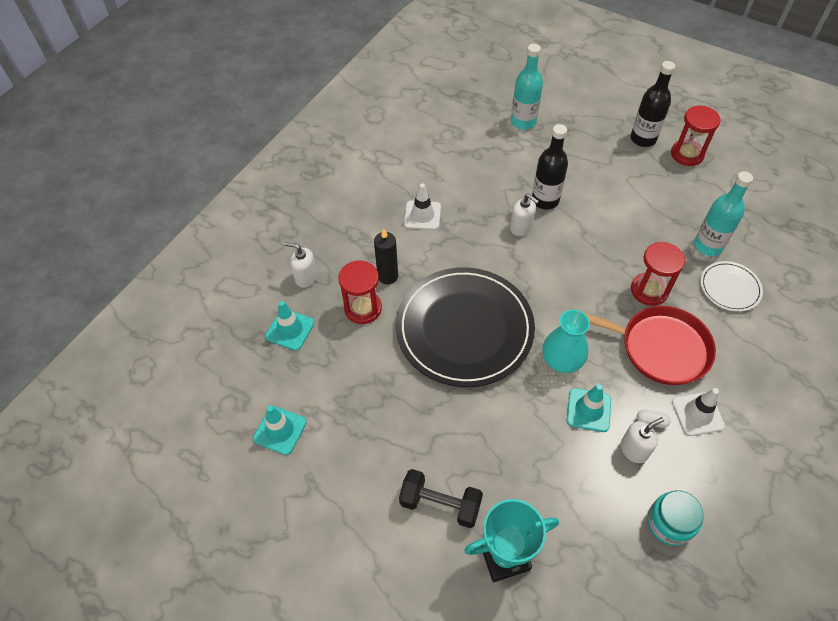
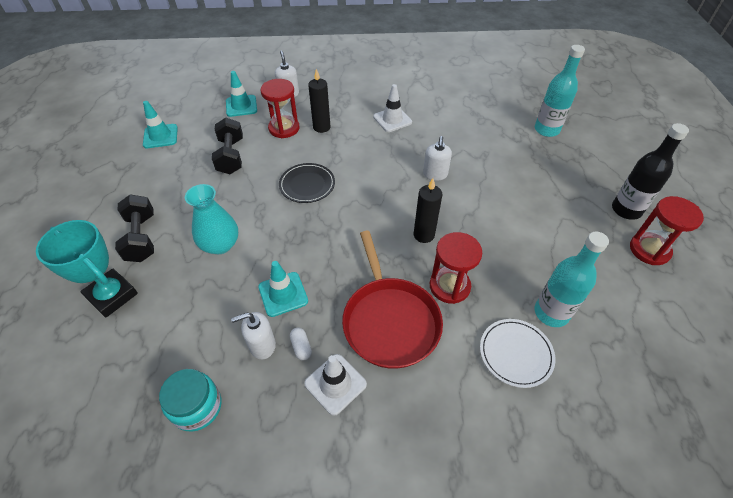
camera: 55 degrees right, 5 degrees down
(371, 375) = (231, 156): none -> black dumbbell
(464, 329) = (307, 185): black plate -> black plate, size x0.45
(545, 200) = (478, 176): black bottle -> none
(561, 360) = (321, 255): turquoise vase -> turquoise vase (220, 245)
(586, 276) = (424, 235): none -> black candle
(634, 449) = (262, 345): white soap dispenser -> white soap dispenser turned 135 degrees clockwise

